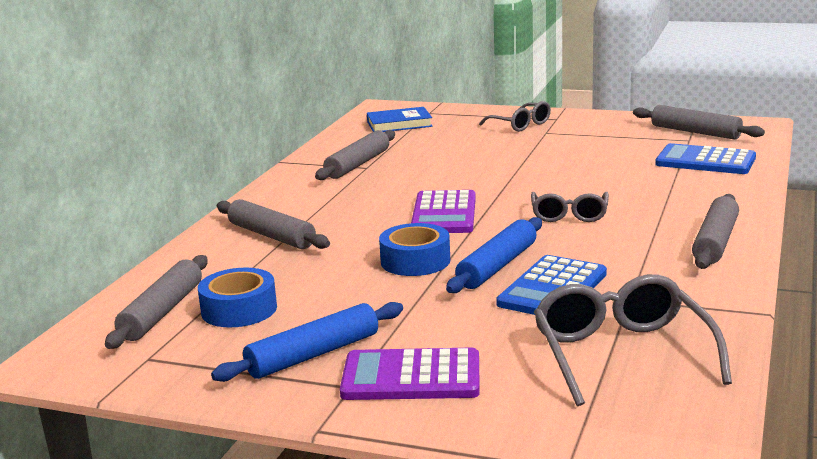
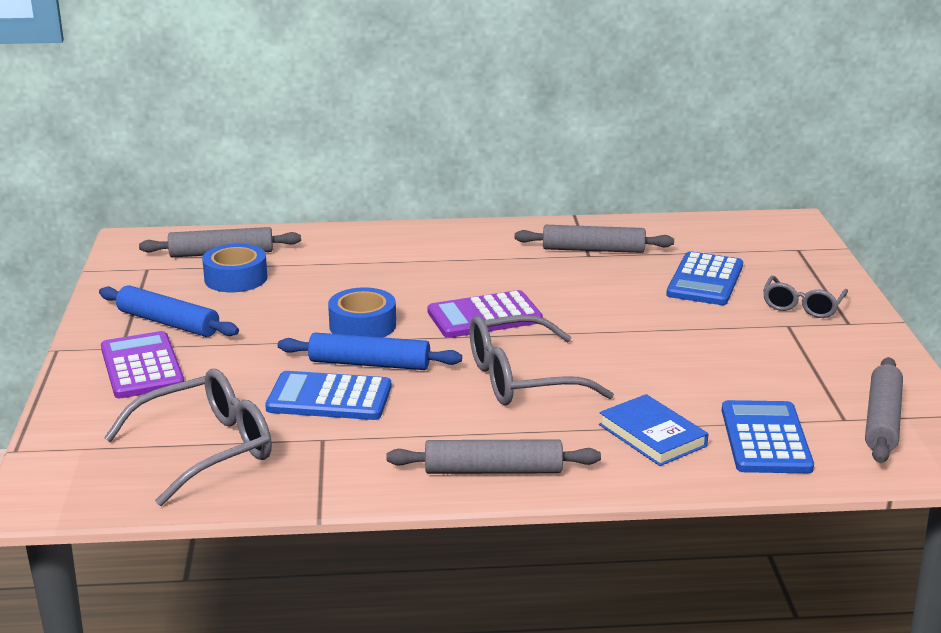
camera: 65 degrees right, 5 degrees up
(271, 236) = (387, 255): grey rolling pin -> none
(399, 124) = (740, 242): blue book -> blue book (652, 435)
(452, 142) = (705, 280): none -> blue calculator
(569, 215) = (522, 379): grey glasses -> grey glasses, size x1.64

